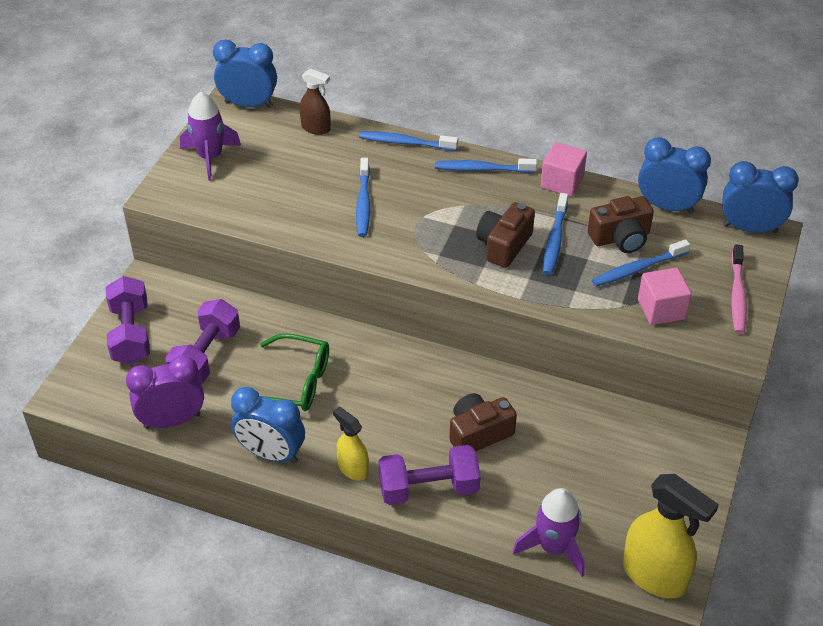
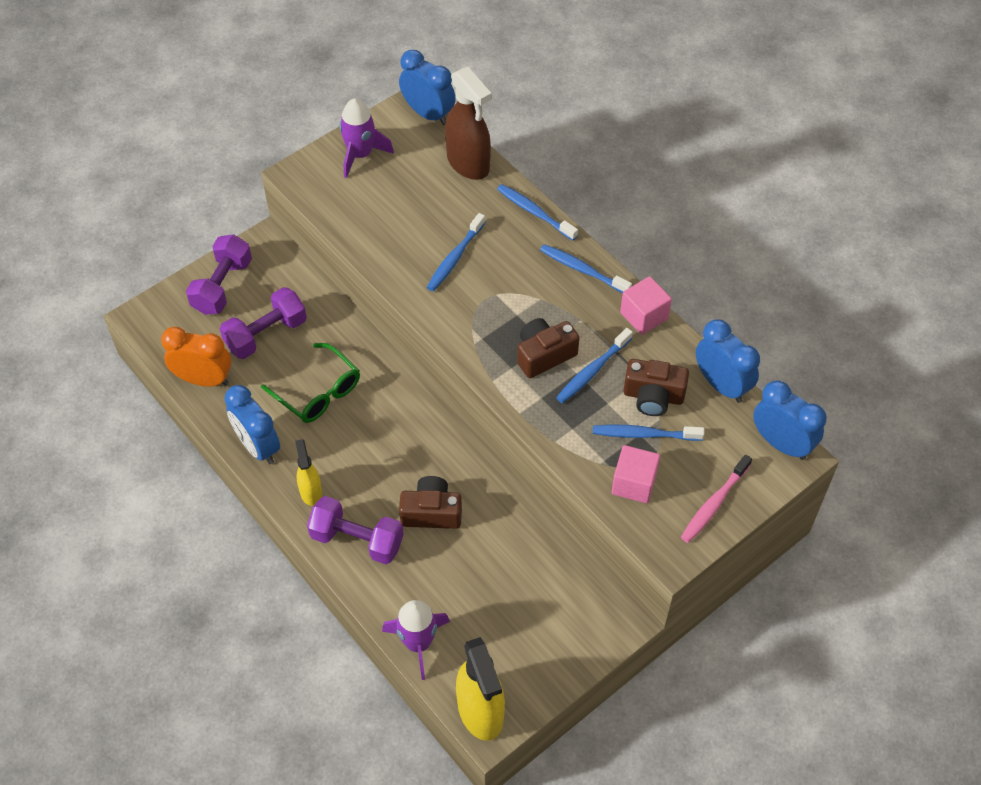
camera: 30 degrees right, 10 degrees up
(172, 421) = (204, 379): purple clock -> orange clock
(316, 128) = (468, 163): brown spray bottle -> brown spray bottle, size x1.78

